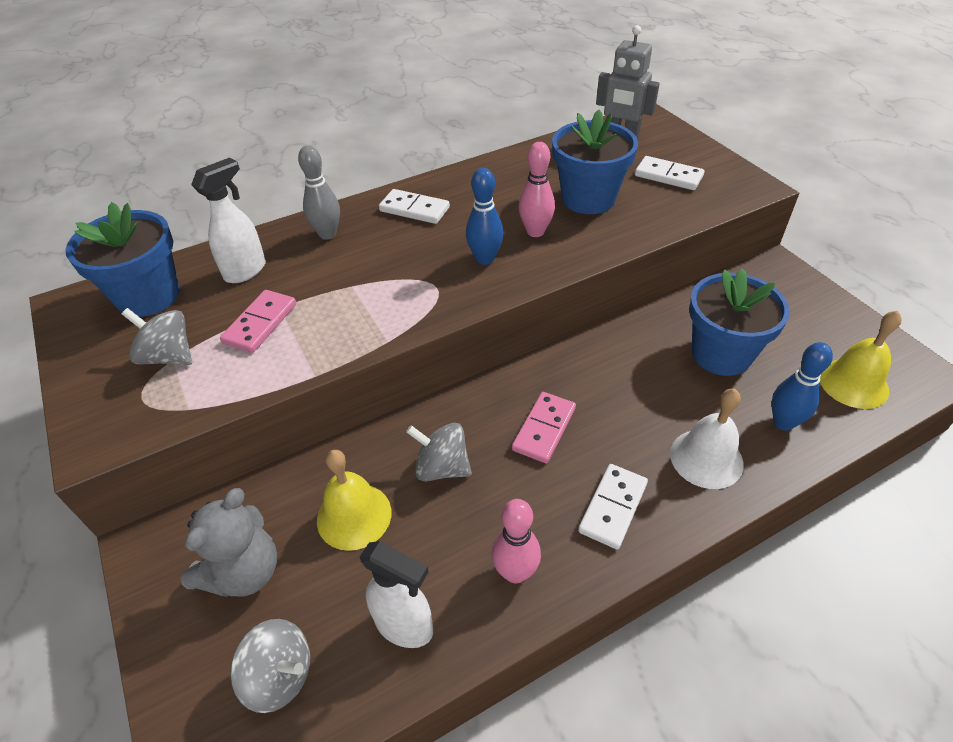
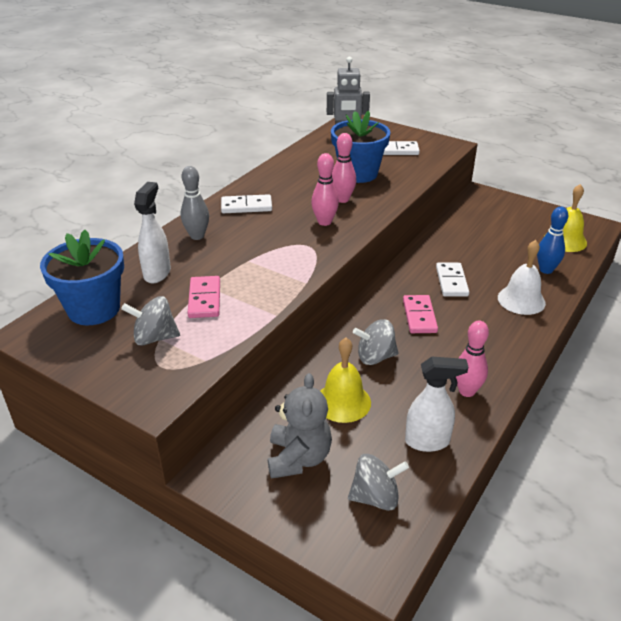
camera: 30 degrees left, 10 degrees down
(485, 259) = (324, 222): blue bowling pin -> pink bowling pin
(612, 507) = (492, 340): white domino -> white domino (451, 281)
(721, 354) = (486, 246): blue flower pot -> none

